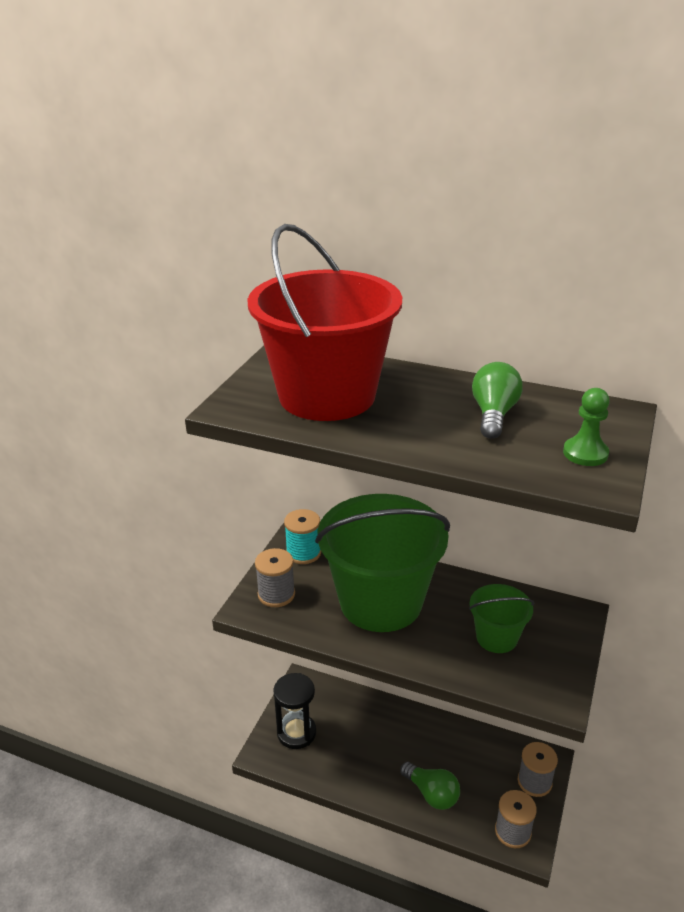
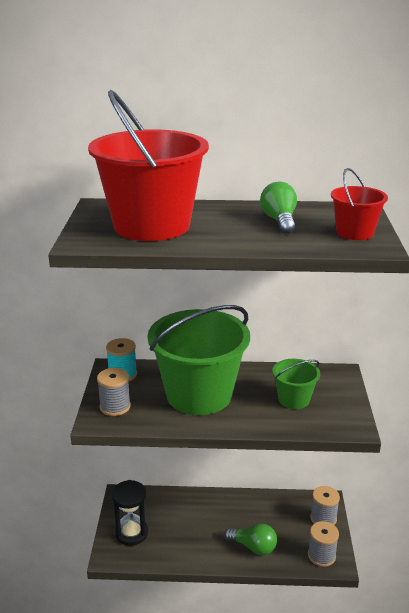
camera: 20 degrees left, 5 degrees down
(585, 453) = (354, 233): green pawn -> red bucket

